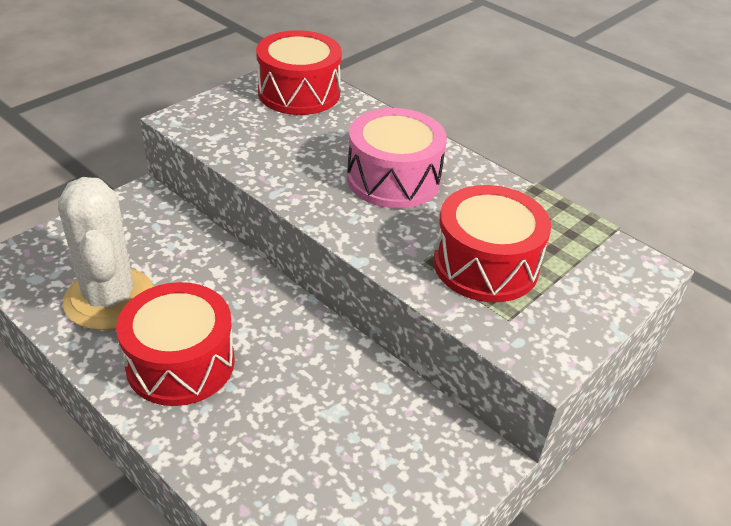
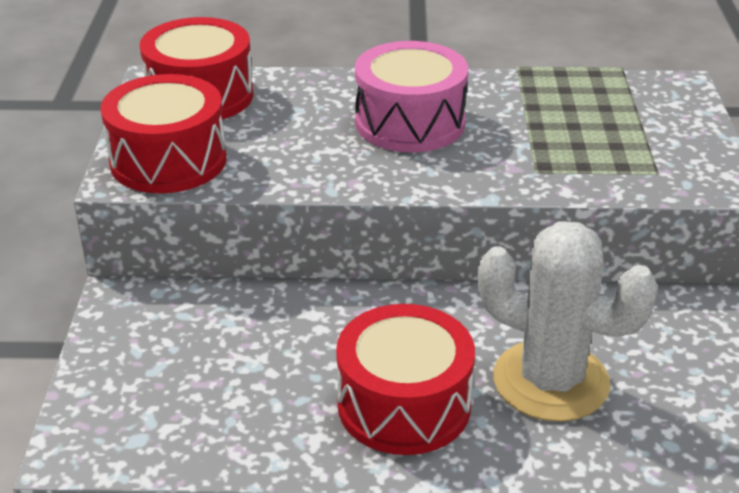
camera: 40 degrees left, 5 degrees down
(109, 299) = (248, 403): white cactus -> white cactus (551, 381)
(485, 265) = (582, 145): red drum -> red drum (168, 160)

